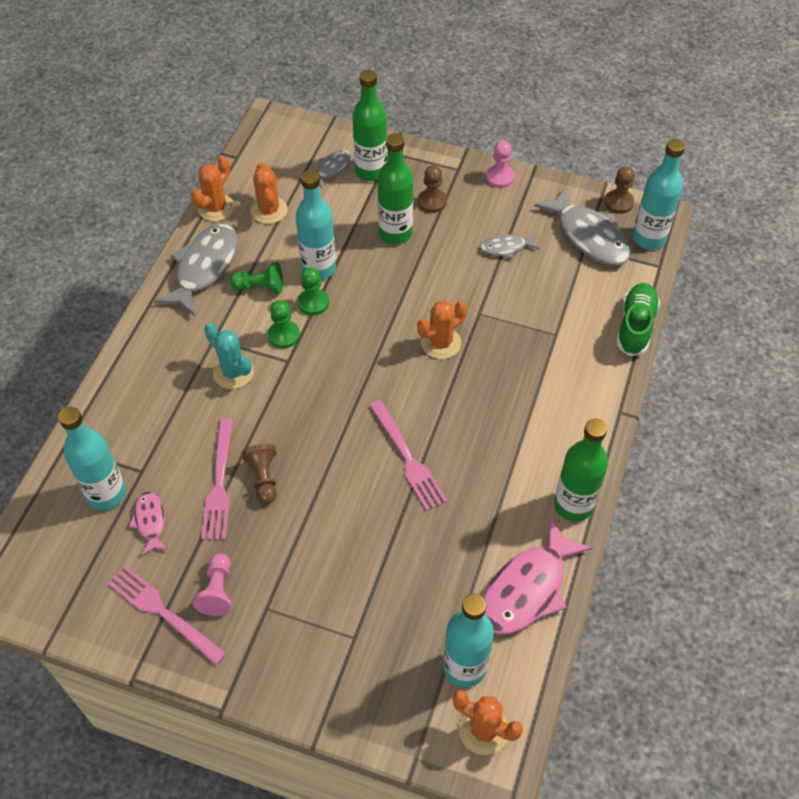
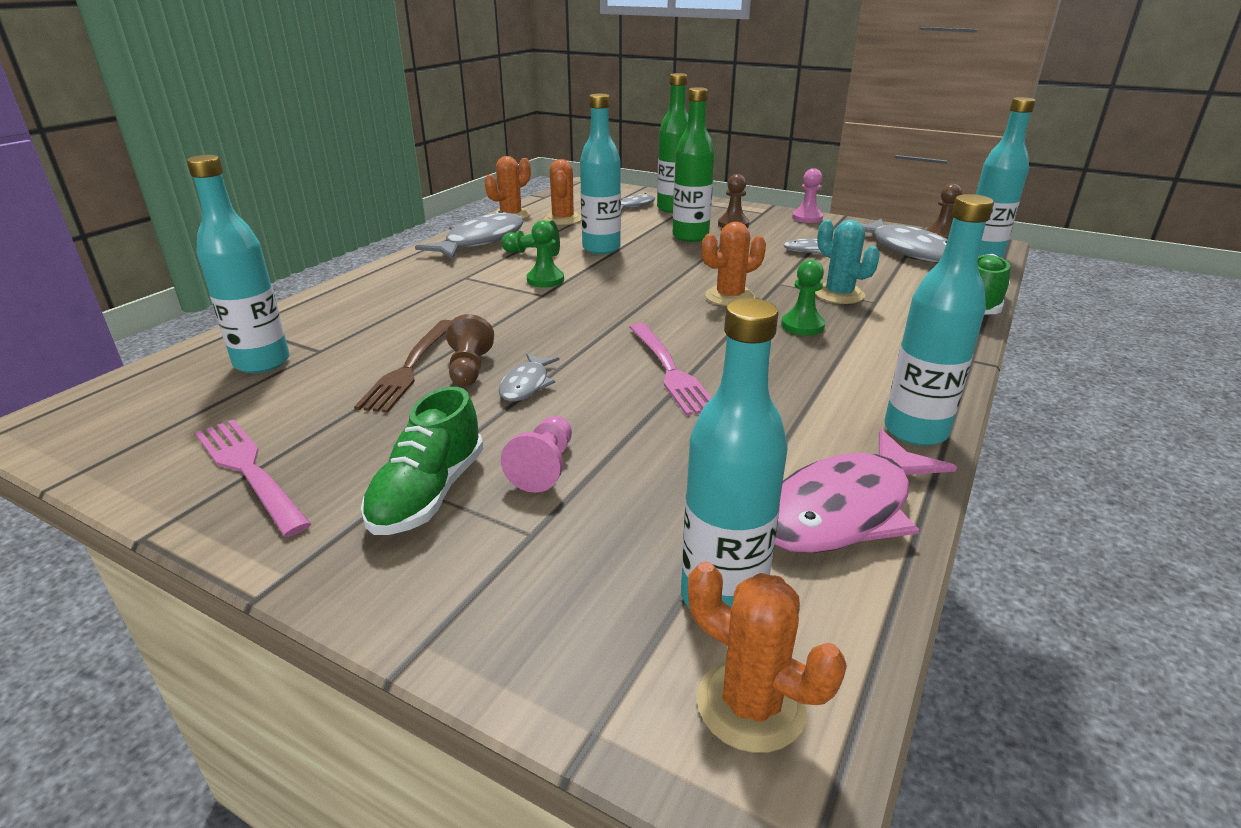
camera: 10 degrees right, 25 degrees down
(150, 521) = (298, 388): pink fish -> none
(218, 590) = (344, 458): pink pawn -> pink pawn (544, 467)
(219, 484) = (409, 368): pink fork -> brown fork
(233, 372) = (475, 297): turquoise cactus -> turquoise cactus (839, 294)
(283, 615) = (428, 494): none -> green shoe
(311, 492) = (526, 385): none -> grey fish
(313, 303) = (587, 265): green pawn -> green pawn (802, 326)
(573, 505) = (915, 431): green bottle -> turquoise bottle

